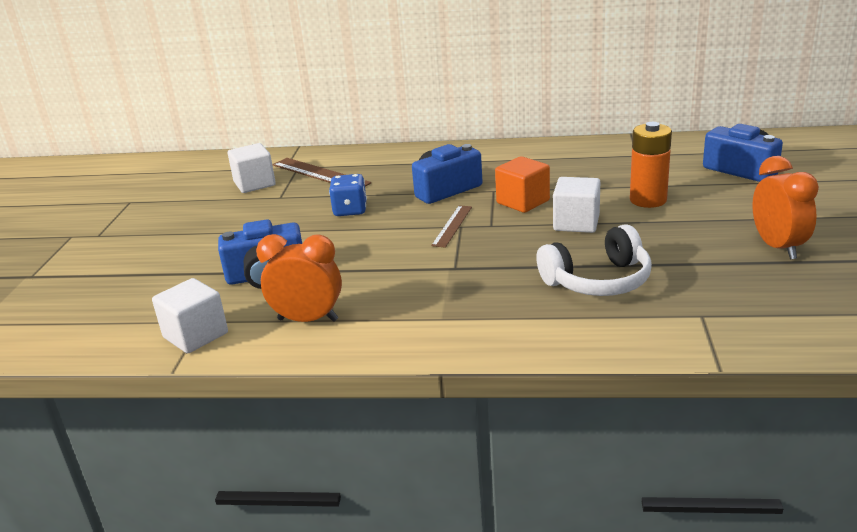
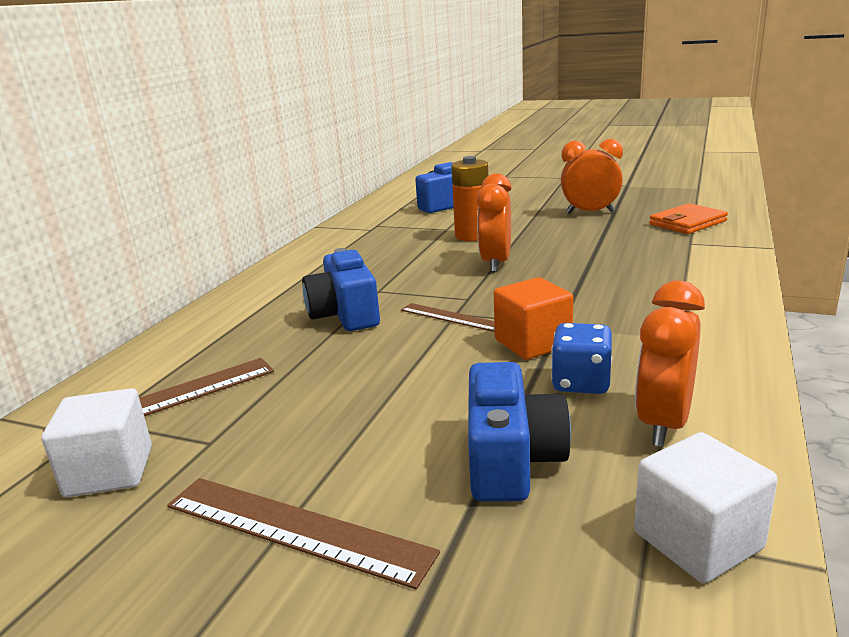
camera: 75 degrees left, 5 degrees down
(211, 235) = (295, 529): none -> brown ruler
(350, 210) = (337, 379): blue dice -> blue dice (581, 383)
(523, 202) = (424, 280): orange cube -> orange cube (533, 343)
(576, 223) = (496, 263): white cube -> orange clock
(598, 281) = (619, 267): white headphones -> none
(783, 310) = (687, 223): none -> orange wallet

